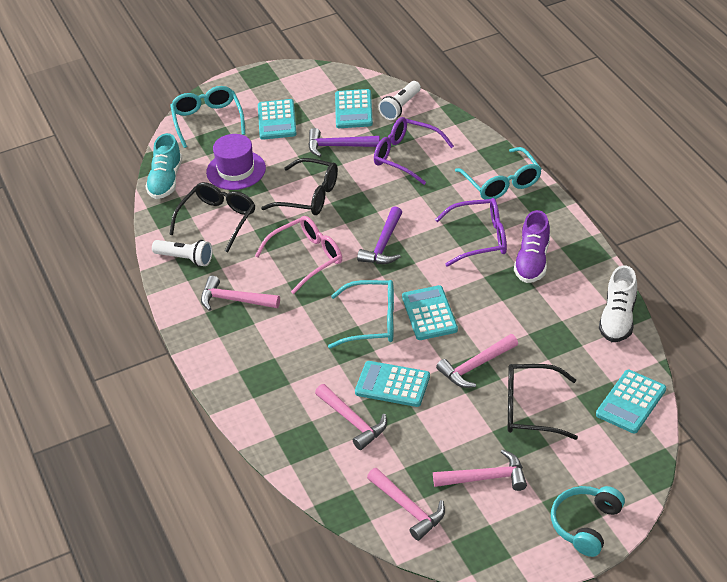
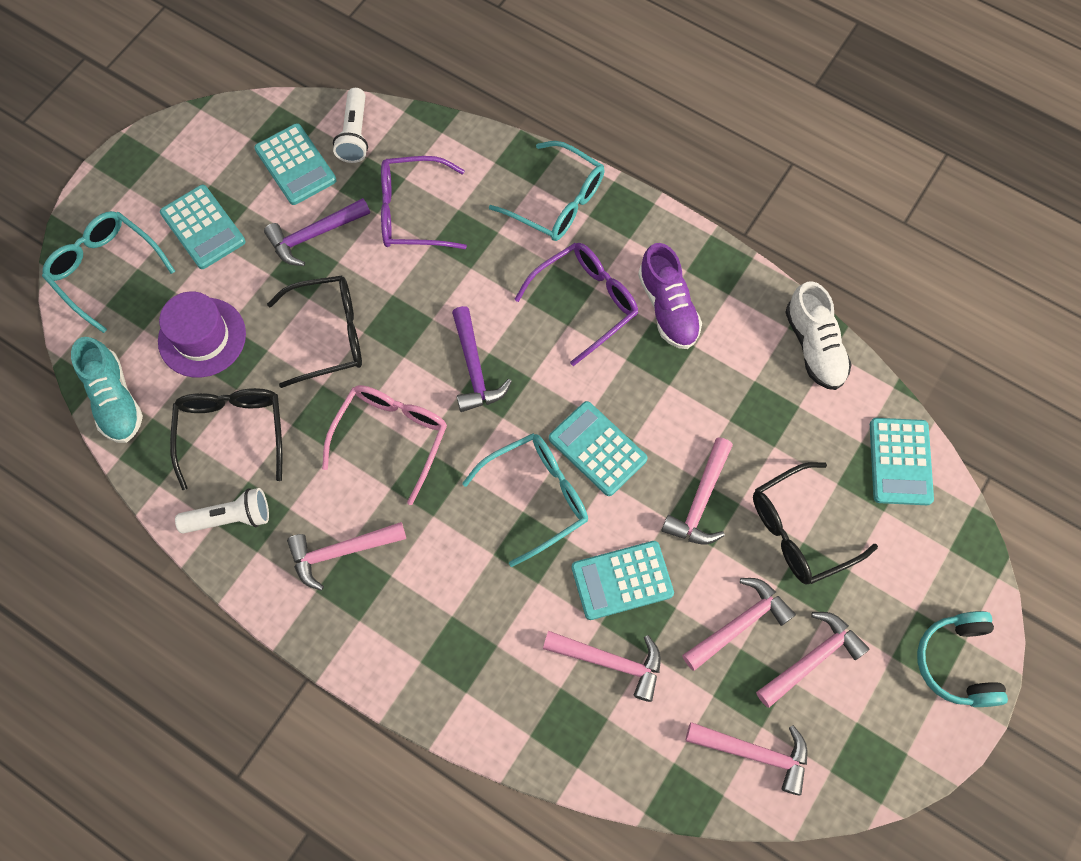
camera: 35 degrees left, 25 degrees up
(451, 439) = (739, 624): none -> pink hammer

